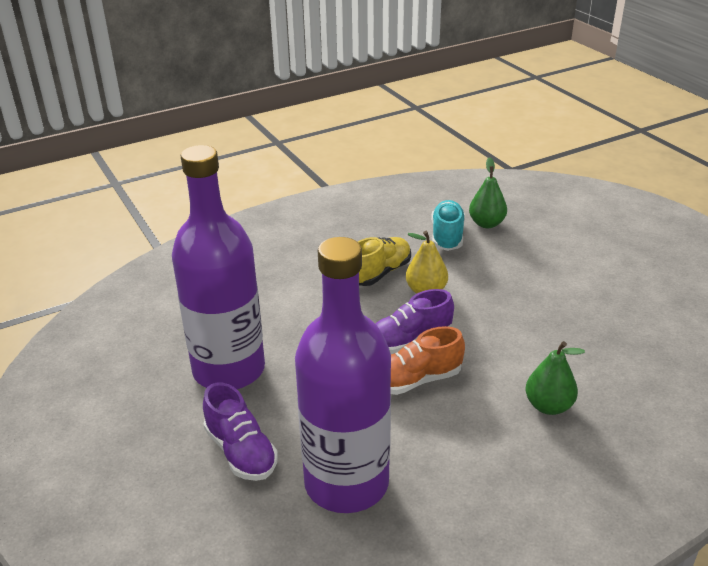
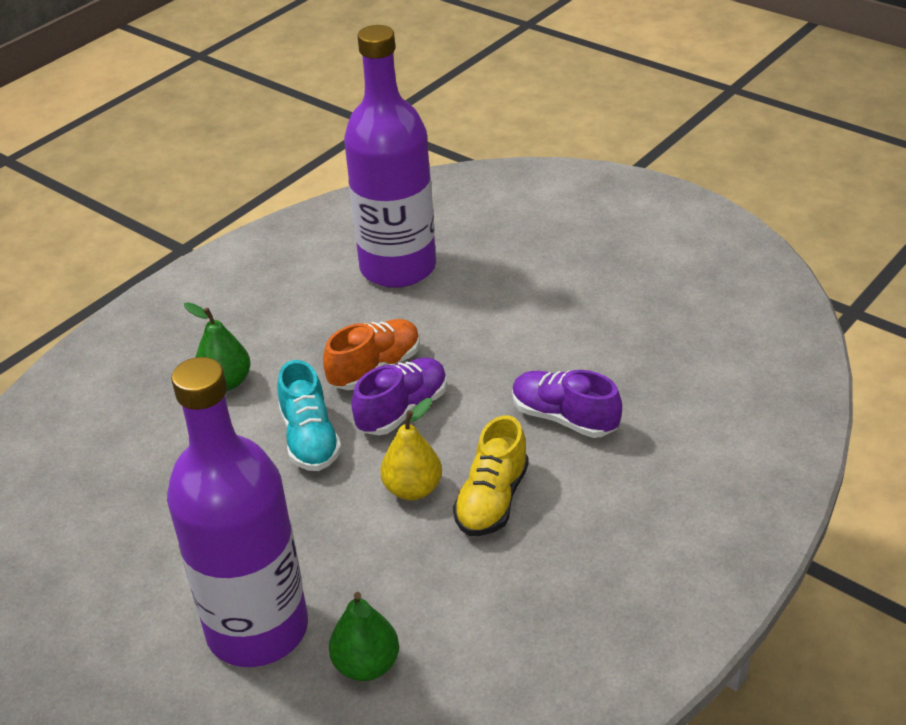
camera: 160 degrees right, 5 degrees up
(229, 370) = (580, 322): purple bottle -> purple bottle (257, 629)
(241, 452) = (505, 262): purple shoe -> purple shoe (564, 418)
(447, 236) = (423, 610): turquoise shoe -> turquoise shoe (310, 439)

